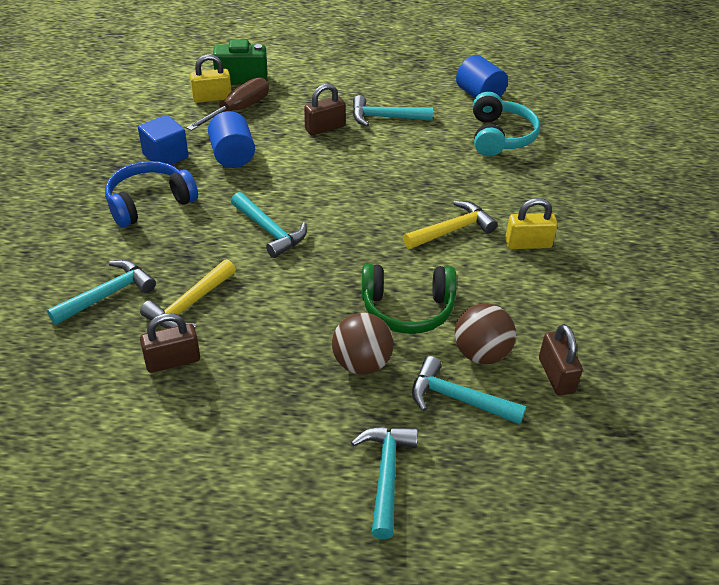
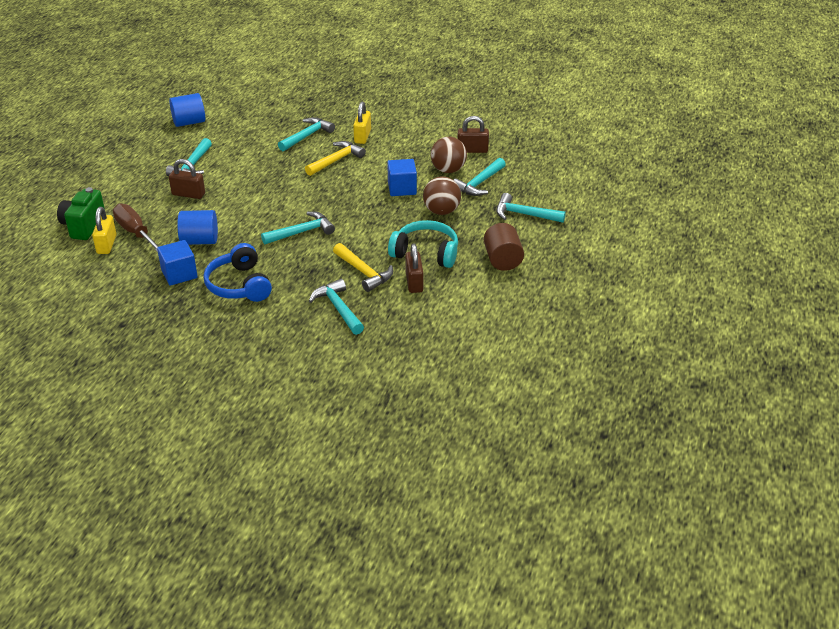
camera: 75 degrees left, 5 degrees down
(246, 461) = (502, 260): none -> brown cylinder
(325, 128) = (188, 194): brown padlock -> brown padlock turned 60 degrees counterclockwise
(407, 308) = (402, 188): green headphones -> blue cube
(452, 230) = (336, 160): yellow hammer -> yellow hammer turned 60 degrees clockwise
(500, 136) = (245, 124): turquoise headphones -> turquoise headphones (426, 253)
(500, 192) = (307, 136): none -> turquoise hammer

